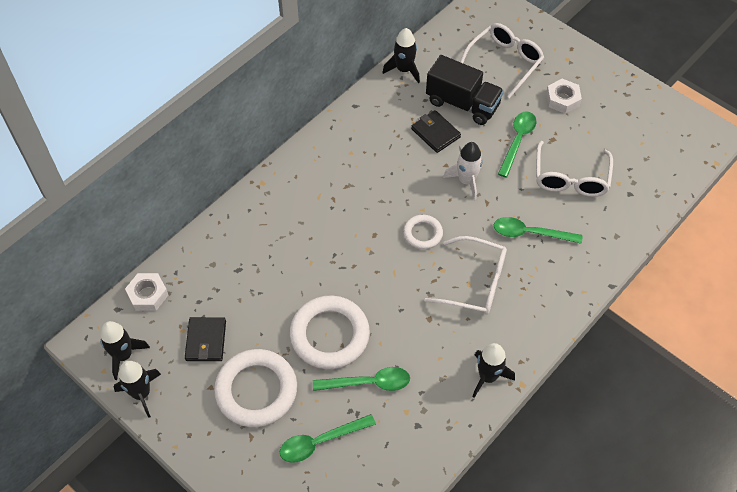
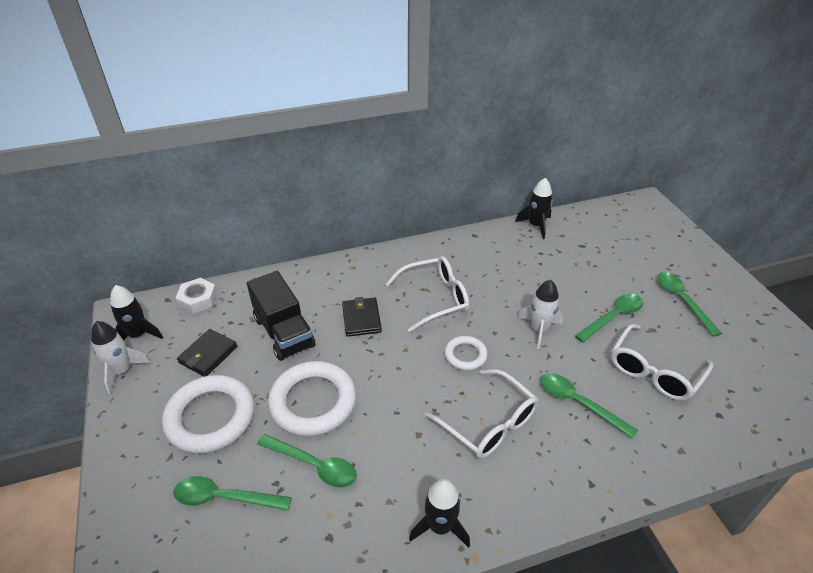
camera: 30 degrees right, 15 degrees down
(141, 393) = (122, 371): black rocket -> white rocket
(435, 133) = (534, 280): black wallet -> black wallet (361, 319)
(462, 103) = (575, 268): black truck -> black truck (284, 332)
(505, 62) = (637, 252): white glasses -> white glasses (435, 298)
(562, 99) = (682, 301): white nut -> green spoon

